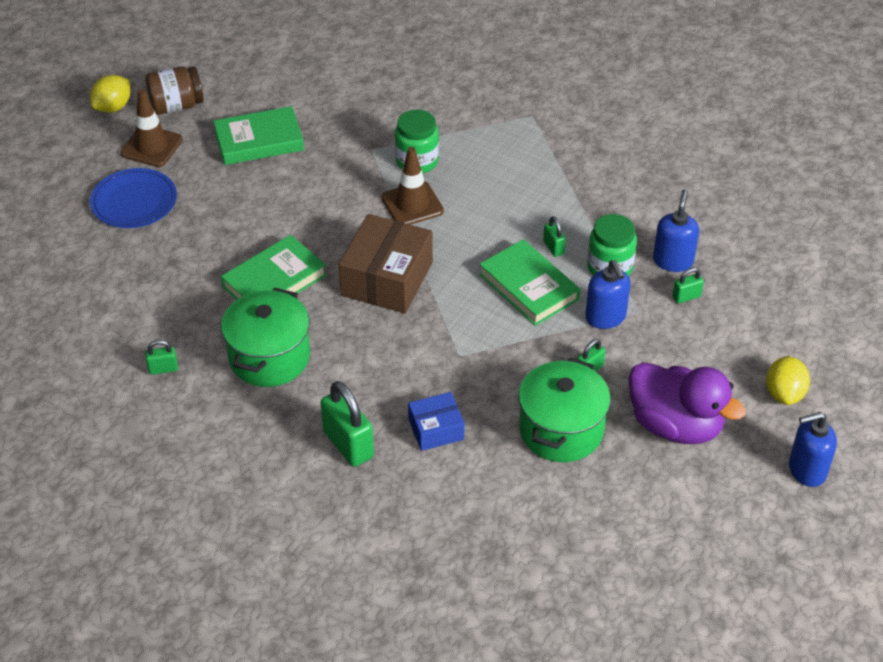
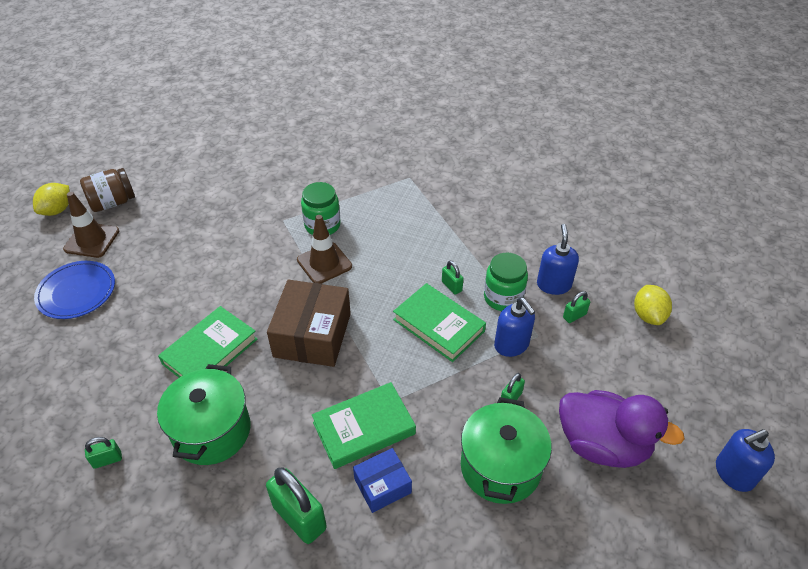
camera: 10 degrees left, 0 degrees up
(259, 141) = (186, 224): green book -> green book (364, 428)
(784, 393) = (686, 397): yellow lemon -> yellow lemon (648, 315)

